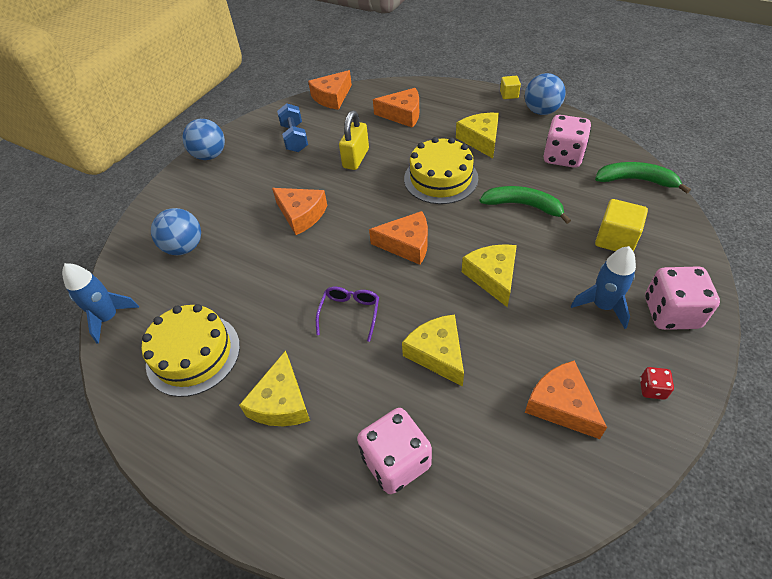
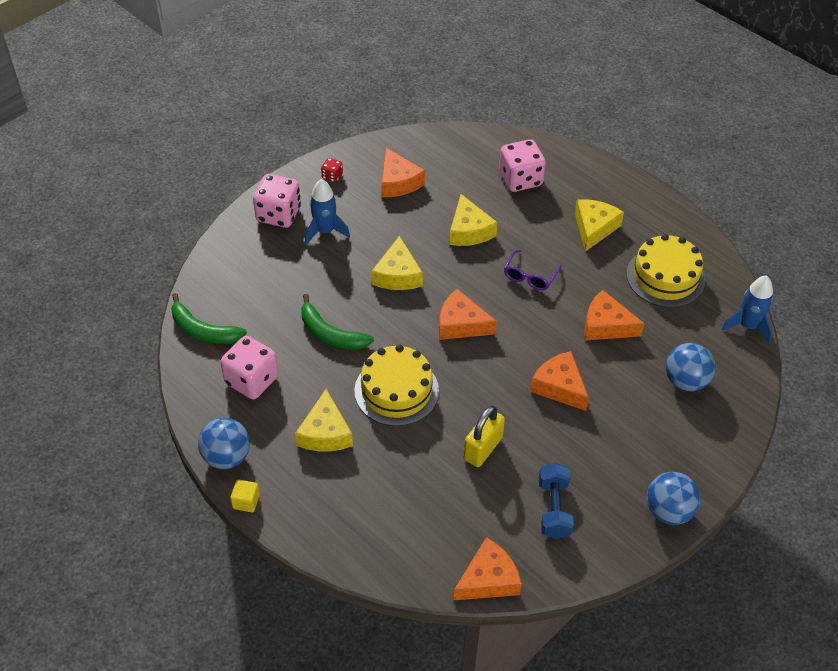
camera: 170 degrees left, 0 degrees up
(402, 114) = (401, 508): orange cheese -> orange cheese (606, 325)
(615, 239) = (272, 279): yellow cube -> none

